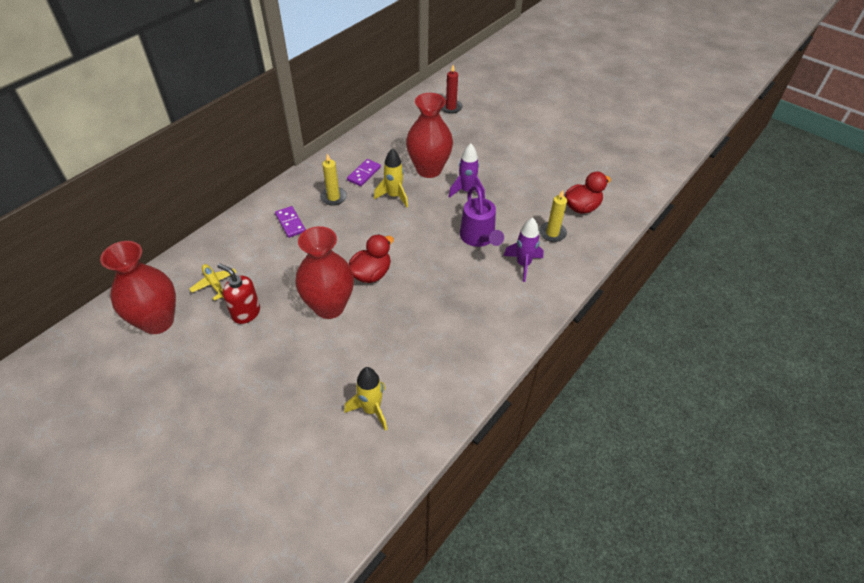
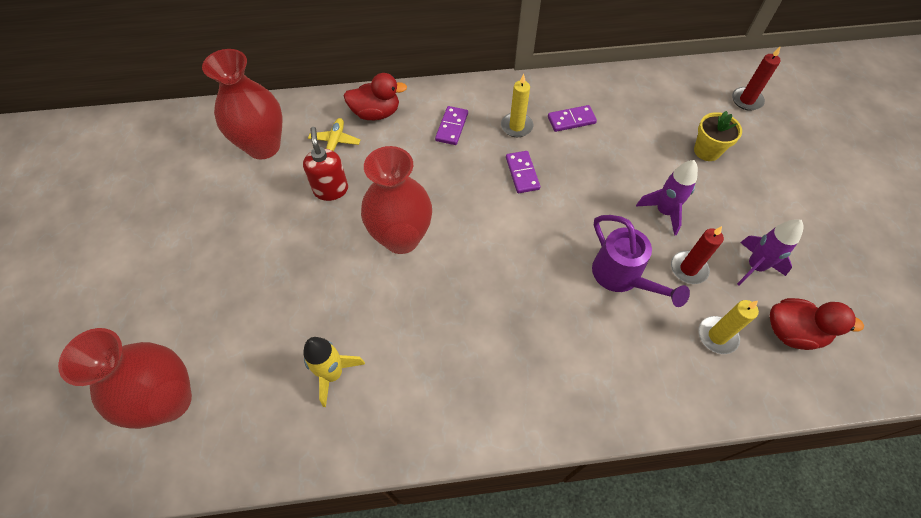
camera: 45 degrees right, 10 degrees up
(366, 221) = (522, 173): none -> purple domino
(371, 274) = (471, 233): red duck -> red duck (376, 113)
(394, 196) = (577, 165): yellow rocket -> none
(429, 169) = (645, 159): red vase -> red vase (170, 400)
(457, 146) = (707, 151): none -> yellow flower pot
(479, 238) = (621, 277): purple watering can -> purple watering can turned 60 degrees counterclockwise
(507, 211) = (688, 269): none -> red candle
(523, 264) = (641, 347): purple rocket -> purple rocket (754, 267)

